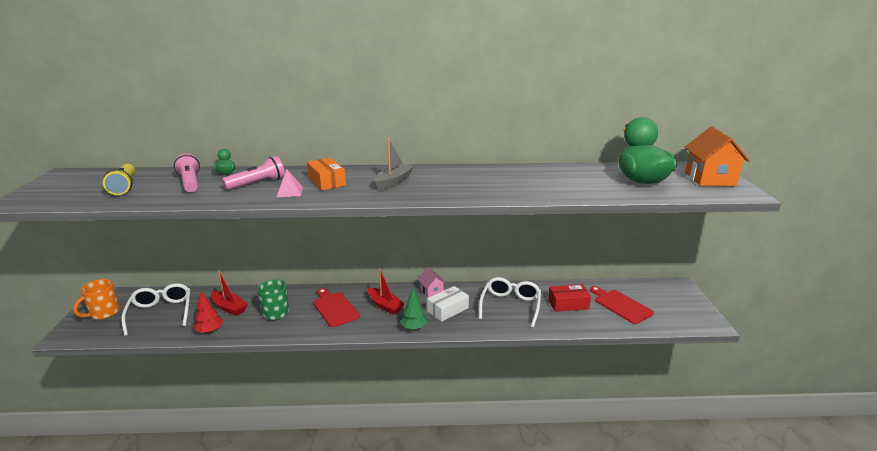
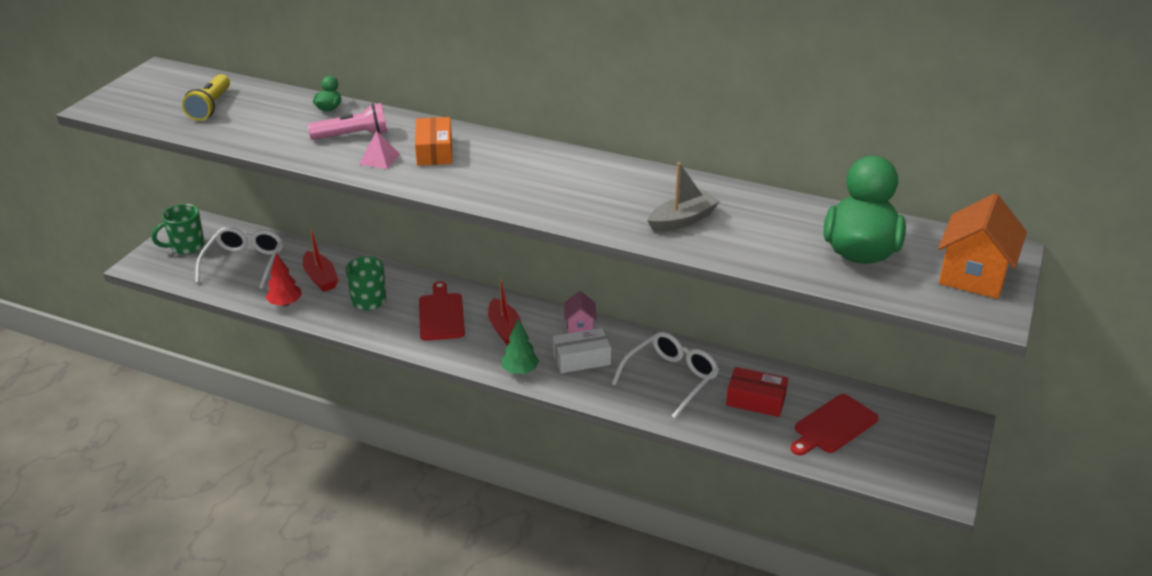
camera: 25 degrees right, 10 degrees up
(104, 313) = (186, 247): orange mug -> green mug
(190, 182) = (281, 116): pink flashlight -> none
(393, 182) = (515, 171): grey boat -> grey boat (682, 220)
(621, 305) = (833, 426): red cutting board -> red cutting board turned 120 degrees counterclockwise

